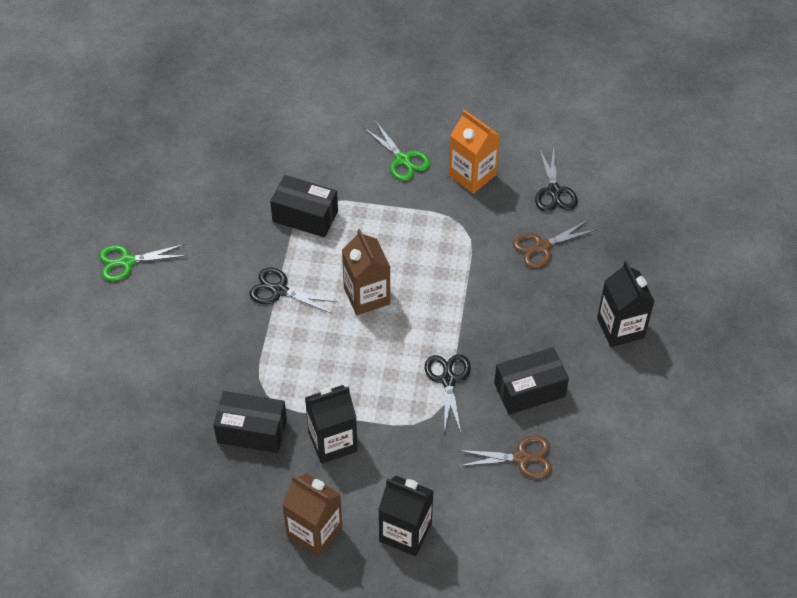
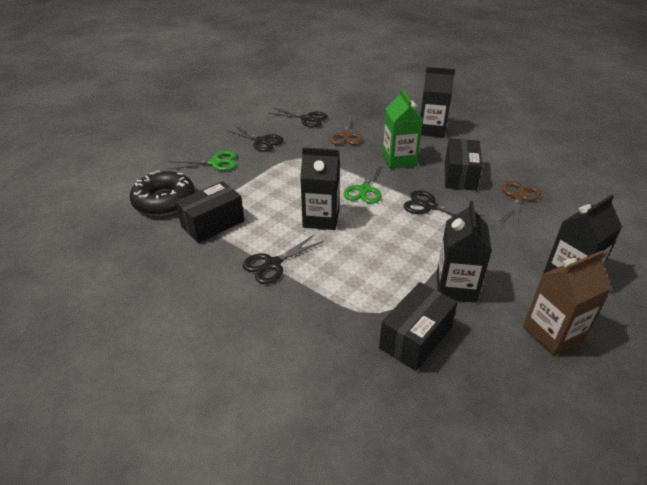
camera: 60 degrees left, 15 degrees down
(127, 261) = (134, 363): green scissors -> green scissors (364, 190)
(314, 159) = (164, 201): none -> black donut
(366, 296) = (321, 219): brown carton -> black carton
(472, 175) = (261, 141): orange carton -> black scissors
(523, 320) = (399, 160): none -> green carton

